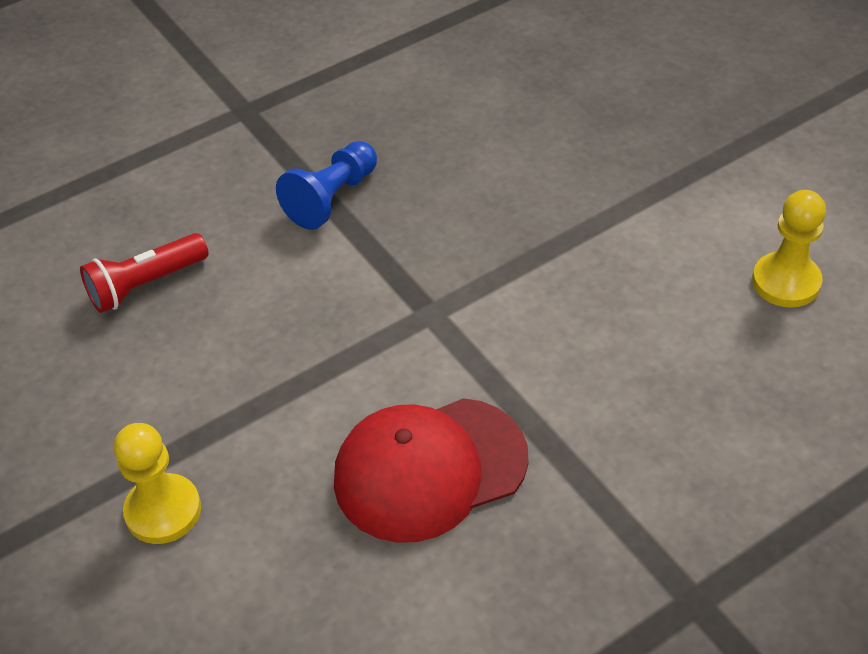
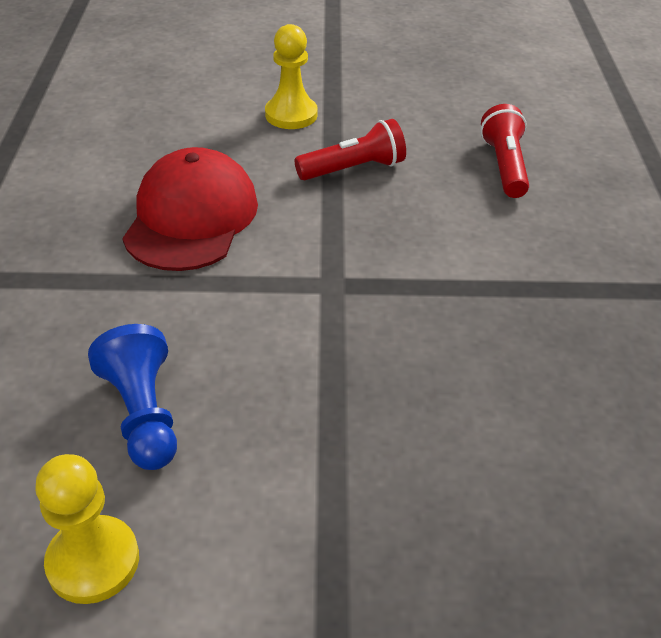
camera: 120 degrees right, 5 degrees down
(239, 391) = (354, 169): none -> red flashlight
(332, 198) = (531, 292): blue pawn -> blue pawn (143, 414)

